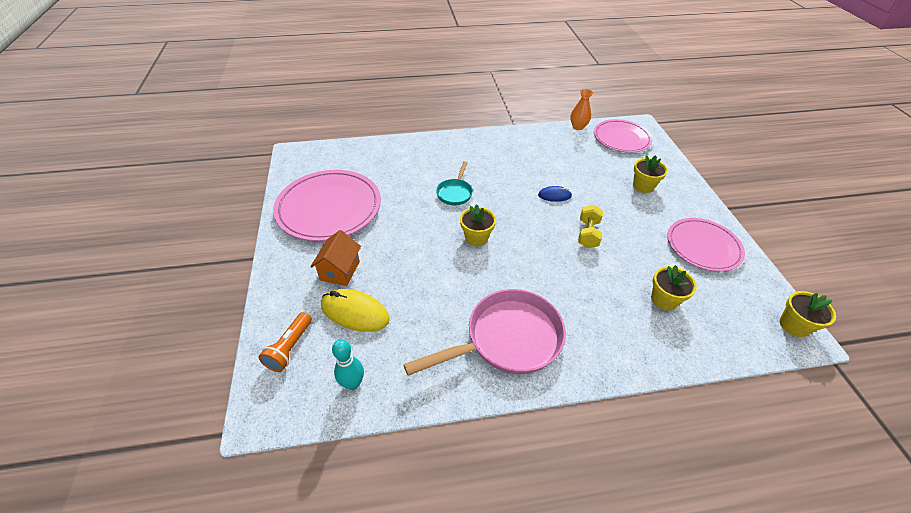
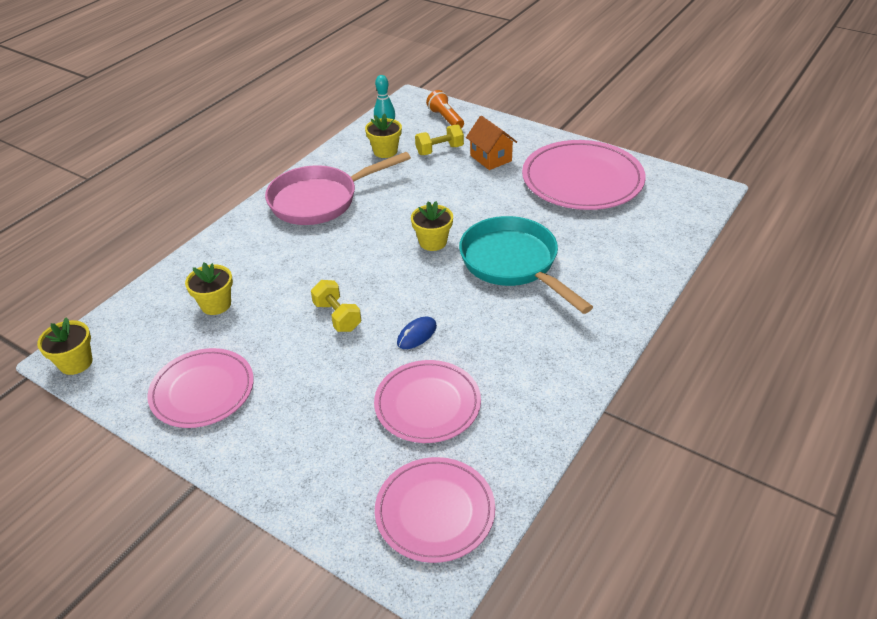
camera: 135 degrees right, 5 degrees down
(355, 312) = (439, 150): yellow mouse -> yellow dumbbell
(455, 193) = (513, 264): turquoise pan -> turquoise pan, size x1.98
(507, 339) = (320, 200): pink pan -> pink pan turned 45 degrees clockwise
(578, 127) = (520, 481): orange vase -> none
(585, 167) = (427, 404): none -> pink plate
(643, 186) = (328, 431): yellow flower pot -> yellow flower pot (385, 151)

